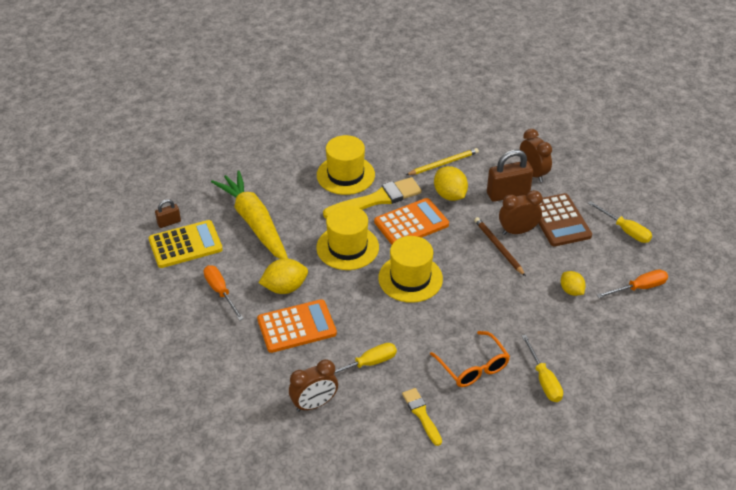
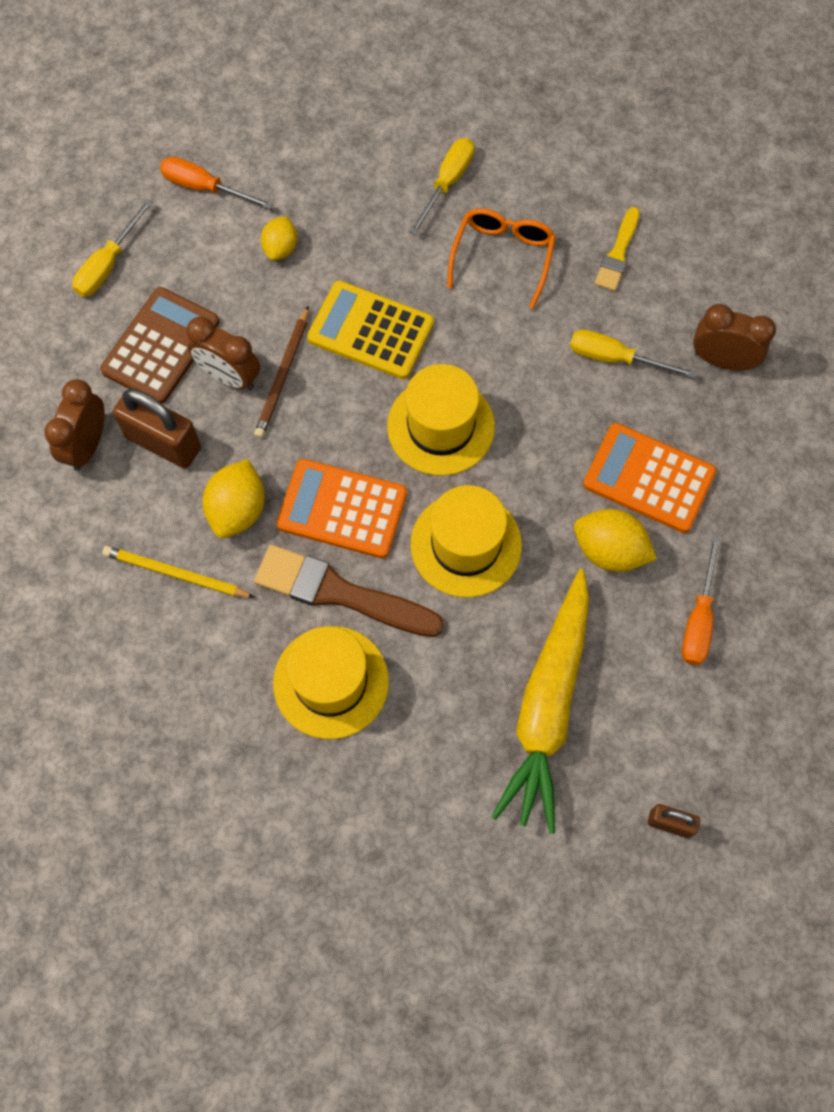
camera: 135 degrees left, 25 degrees up
(185, 245) = (680, 752): yellow calculator -> yellow calculator (370, 331)
(376, 199) = (340, 593): yellow brush -> brown brush
(625, 230) = (108, 264): yellow screwdriver -> yellow screwdriver turned 150 degrees counterclockwise

